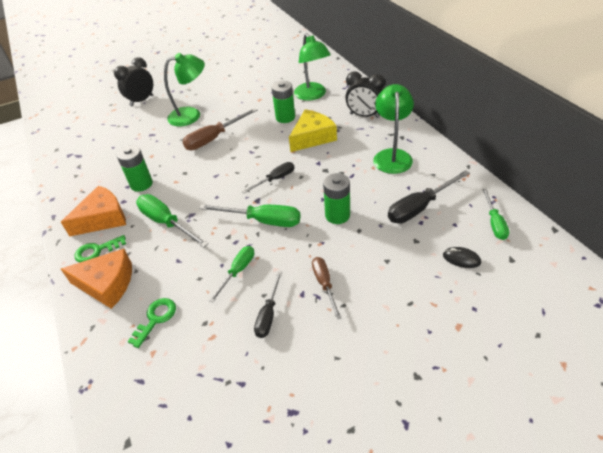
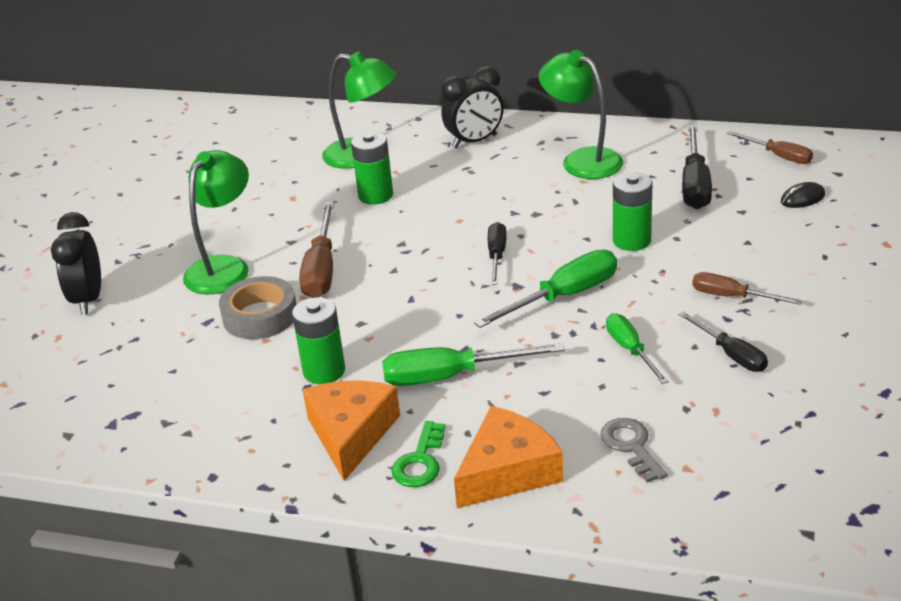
camera: 50 degrees left, 10 degrees down
(156, 319) = (631, 446): green key -> grey key
(166, 144) = (260, 316): none -> grey tape
(312, 137) = (455, 194): yellow cheese -> none
(494, 223) = (778, 156): green screwdriver -> brown screwdriver

